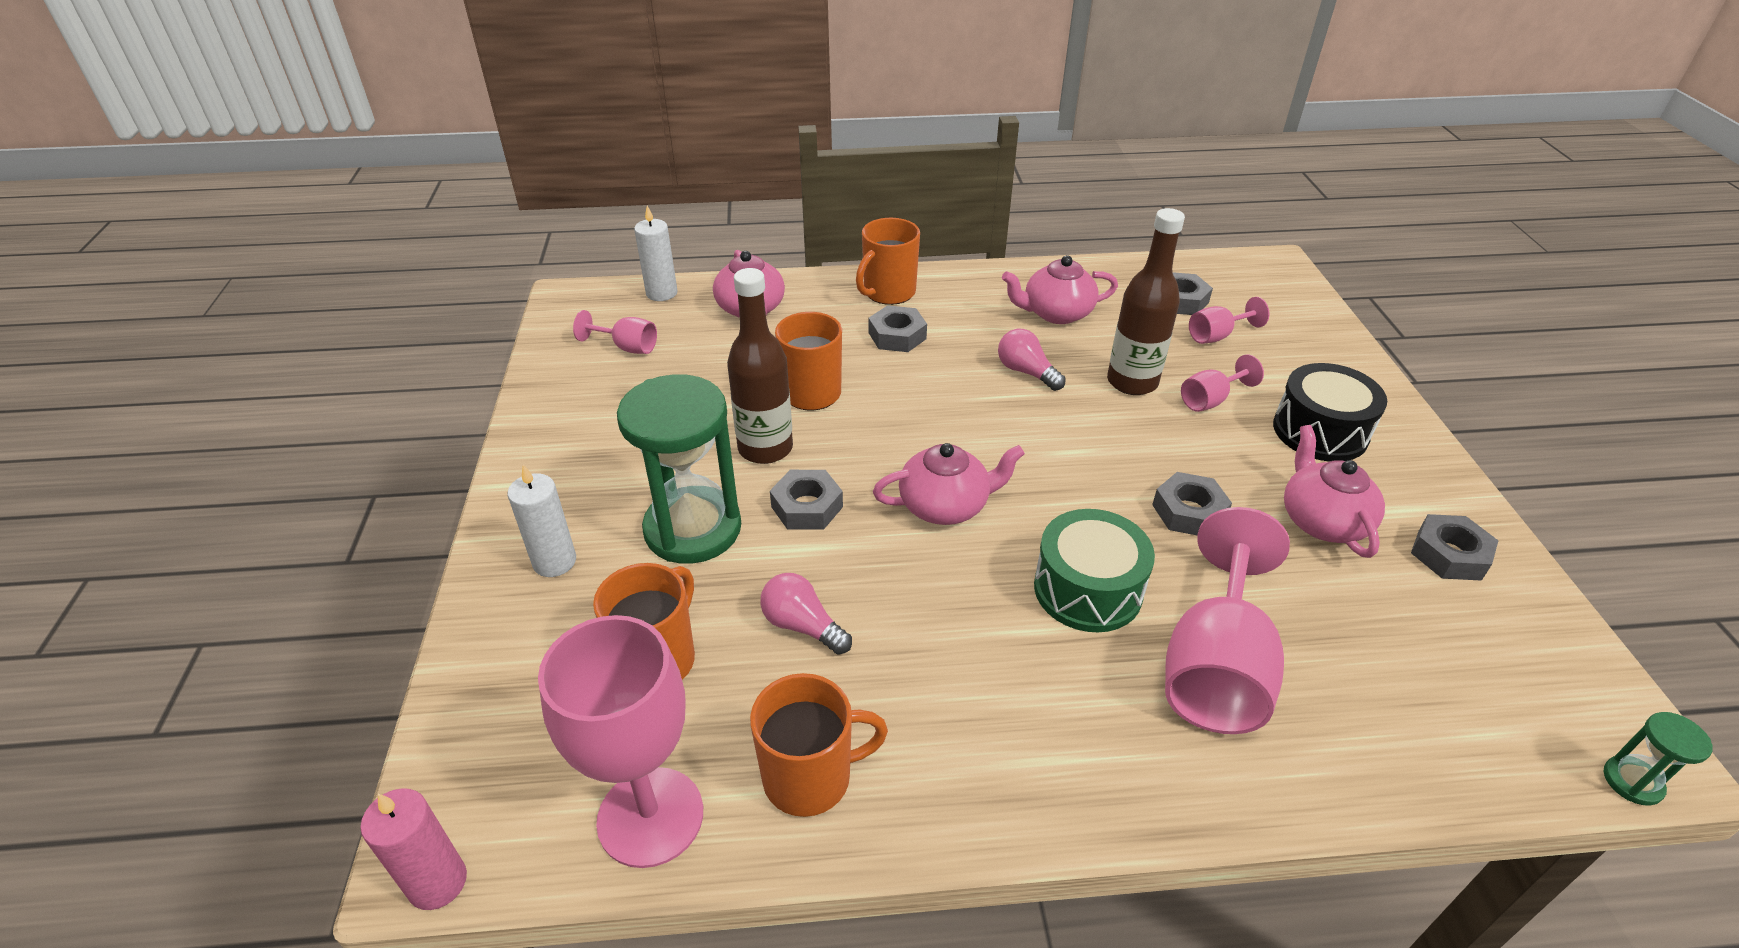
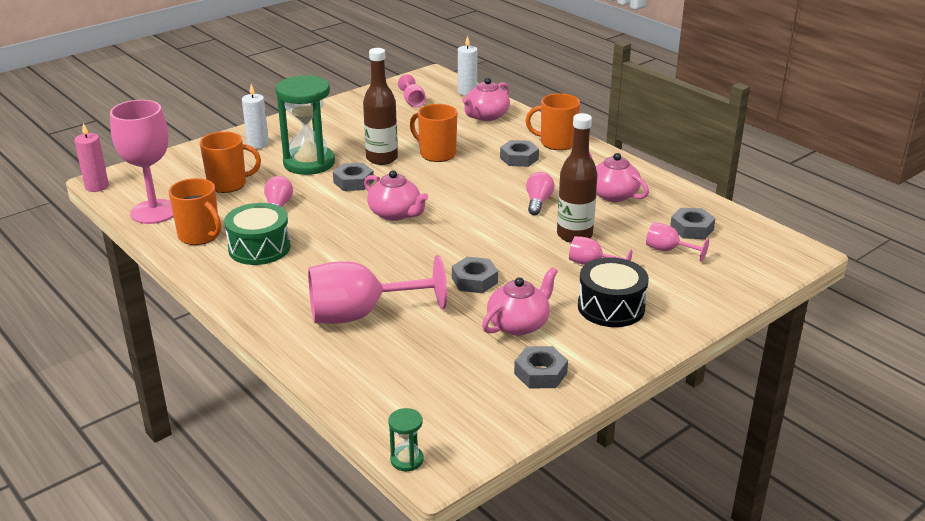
camera: 55 degrees right, 10 degrees down
(1087, 589) = (378, 267): green drum -> green drum (259, 248)

